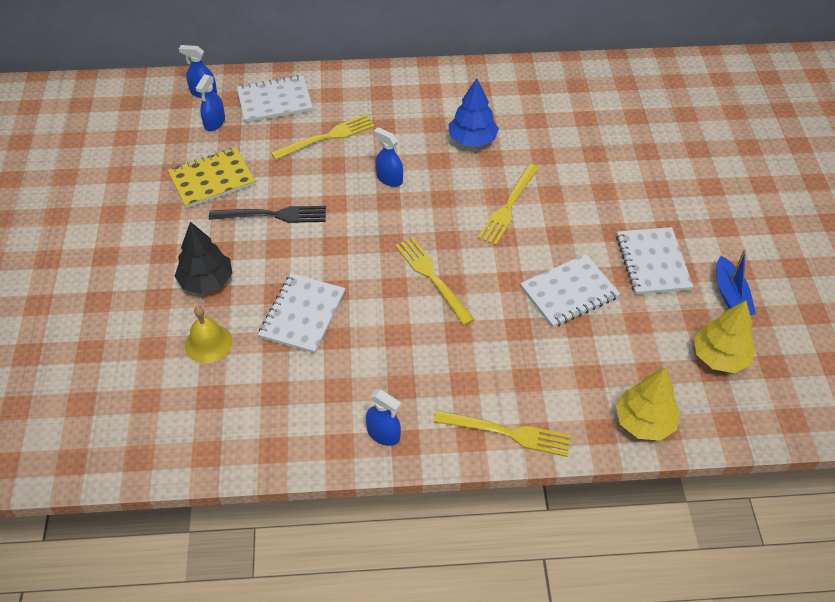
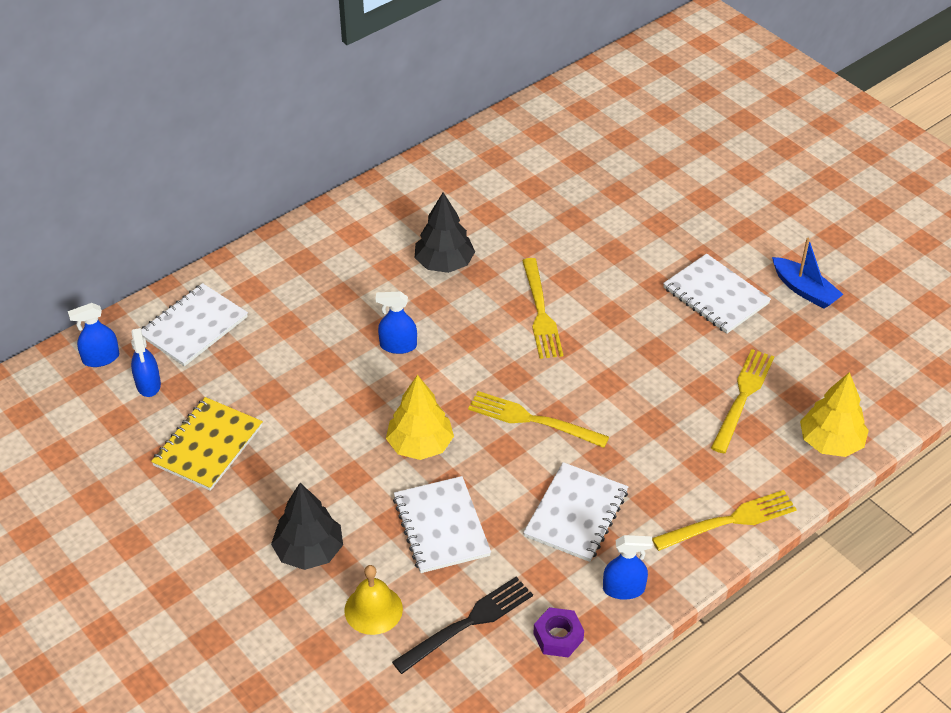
camera: 35 degrees left, 5 degrees down
(274, 215) = (314, 446): black fork -> black fork (469, 622)
(307, 438) = (558, 637): none -> purple nut
(328, 137) = (291, 335): yellow fork -> yellow fork (743, 396)
(472, 140) = (444, 263): blue tree -> black tree
(569, 292) = (668, 364): white notebook -> white notebook (576, 514)
(719, 357) = (841, 350): yellow tree -> yellow tree (420, 445)

